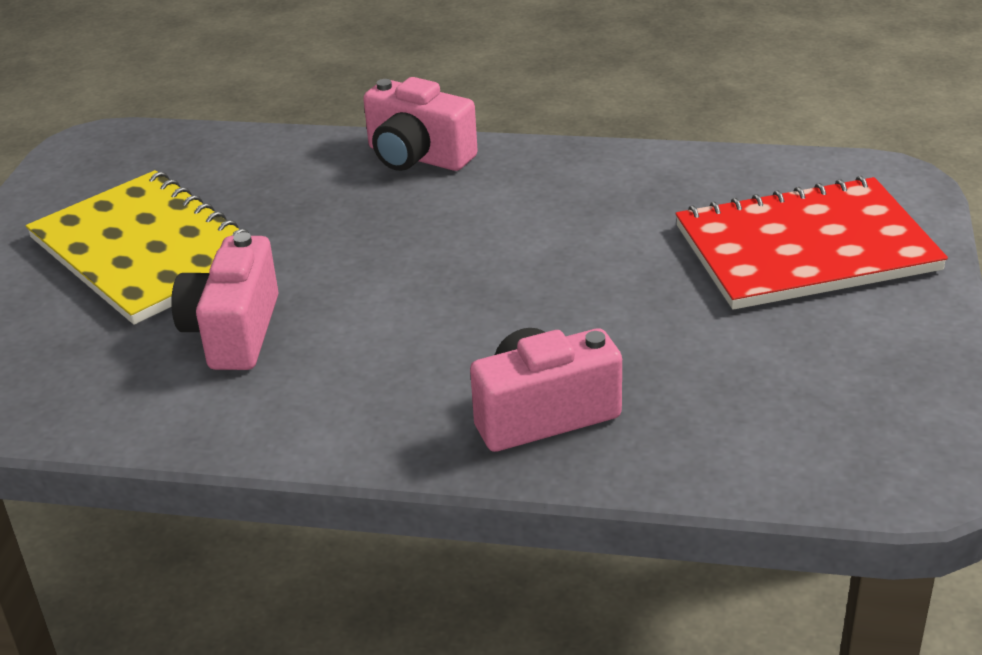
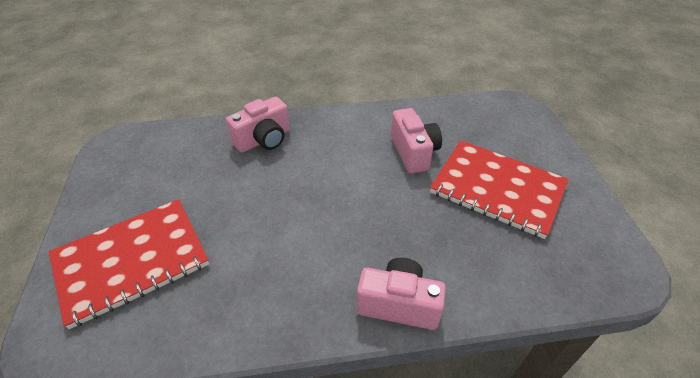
camera: 160 degrees right, 10 degrees up
(147, 250) = (497, 189): yellow notebook -> red notebook

